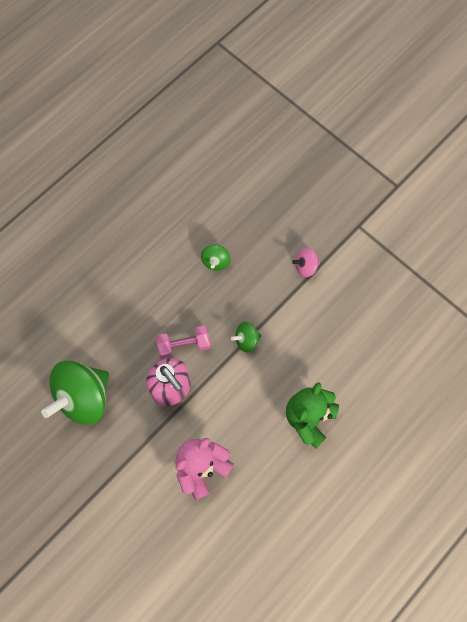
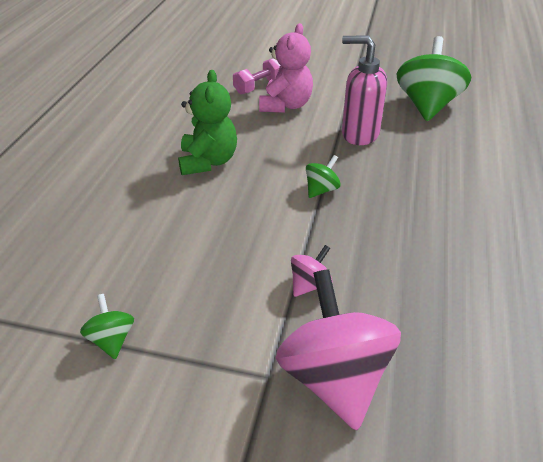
camera: 150 degrees right, 30 degrees down
(184, 345) = (381, 163): pink dumbbell -> pink dumbbell (259, 86)
(216, 261) = (426, 240): green spinning top -> green spinning top (112, 339)
(328, 209) = (334, 378): none -> pink spinning top

